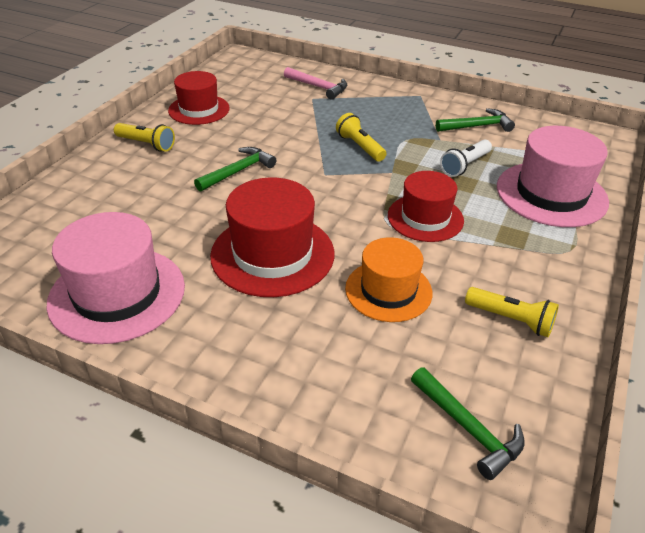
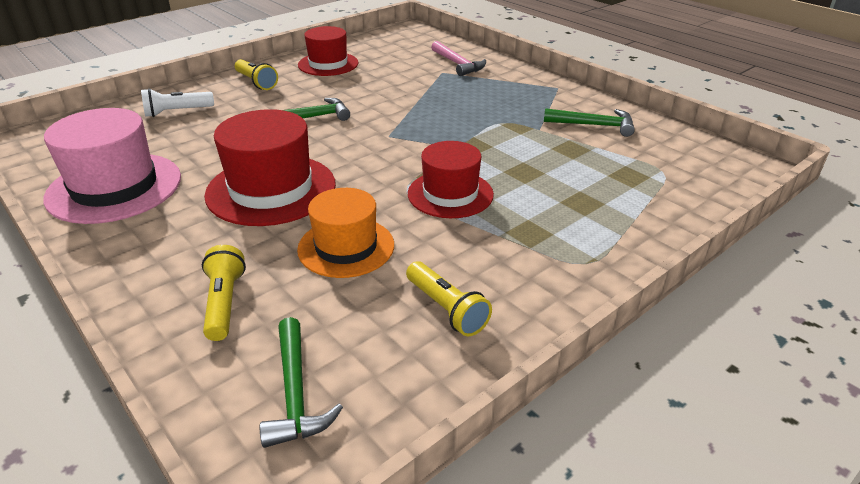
camera: 25 degrees right, 5 degrees down
(360, 147) = (447, 120): yellow flashlight -> yellow flashlight (224, 303)
(465, 165) = (542, 157): white flashlight -> white flashlight (177, 112)
(551, 194) = (618, 204): pink hat -> none

